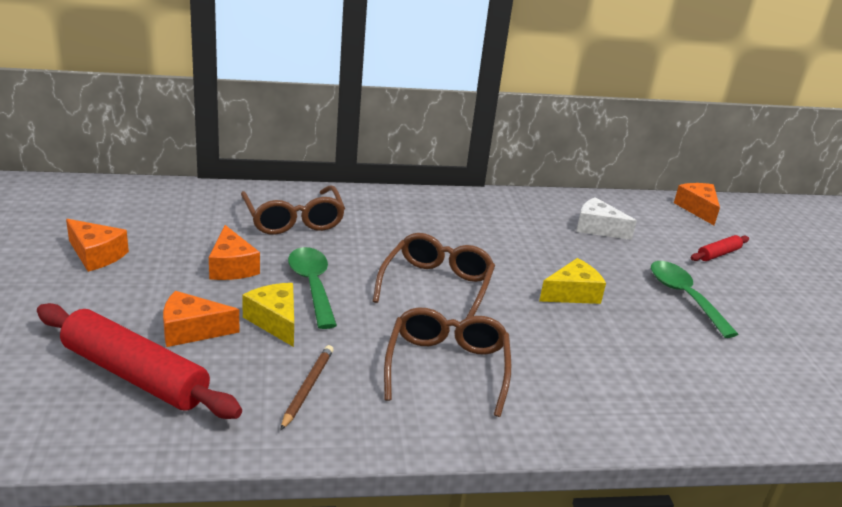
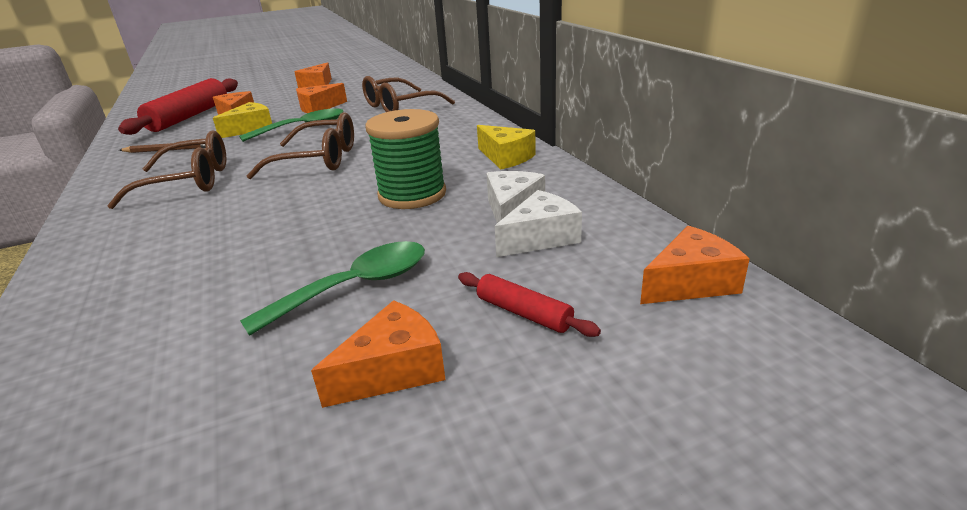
camera: 80 degrees right, 0 degrees up
(551, 256) = (412, 194): none -> green spool
(572, 293) = (331, 214): yellow cheese -> yellow cheese (506, 157)
(639, 229) = (540, 238): none -> white cheese
(764, 296) = (393, 370): none -> orange cheese

